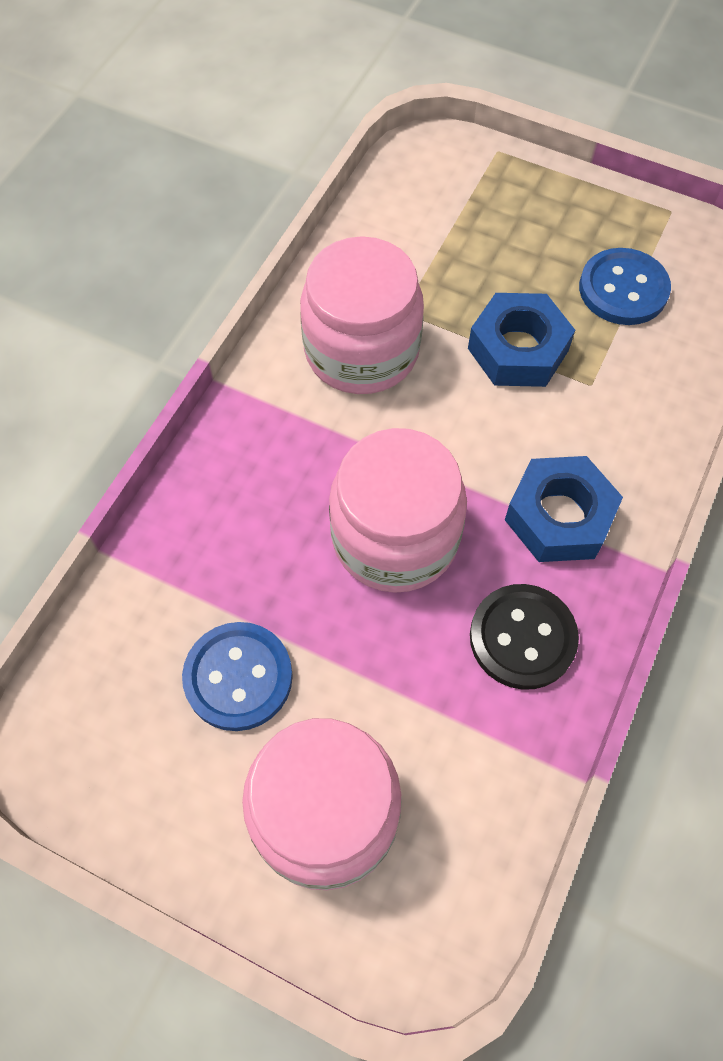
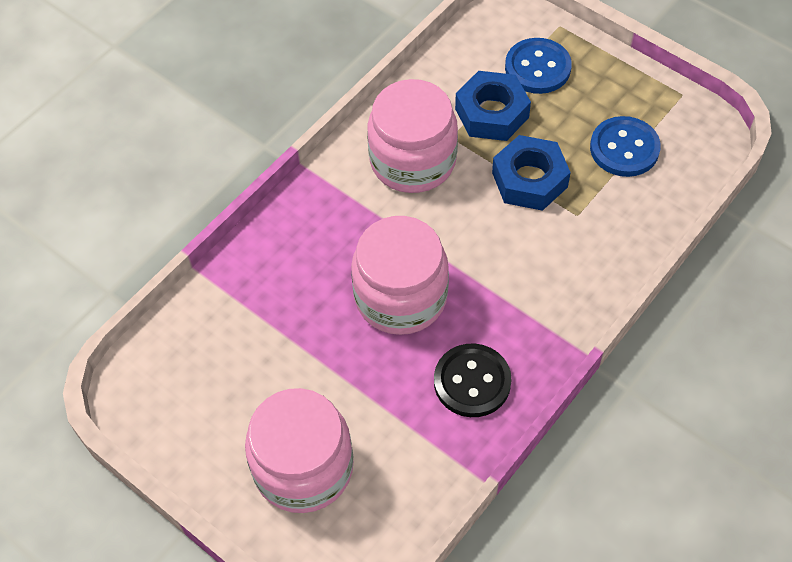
camera: 15 degrees right, 5 degrees down
(238, 677) = (267, 369): blue button -> blue button (537, 68)
(559, 516) = (523, 304): blue nut -> blue nut (491, 113)

